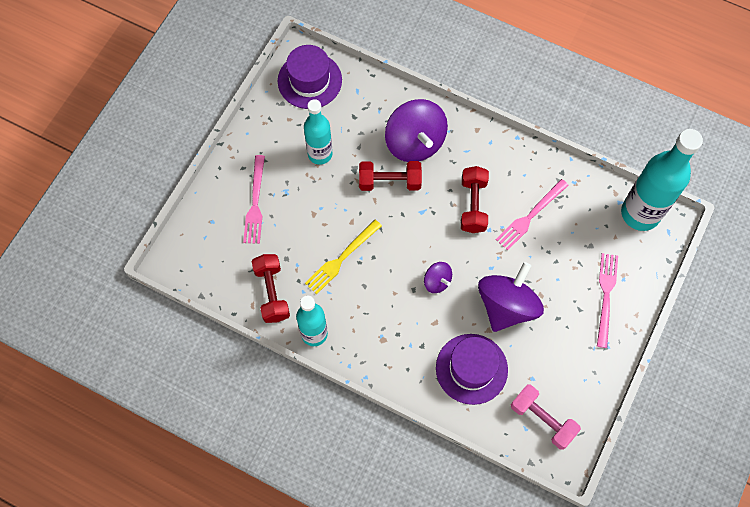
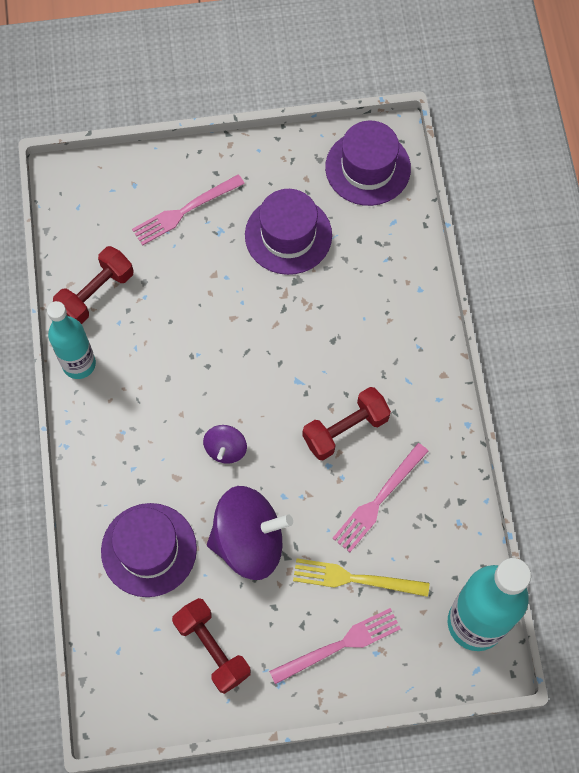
camera: 55 degrees right, 0 degrees up
(320, 154) = (288, 235): turquoise bottle -> purple hat
(342, 258) = (183, 335): yellow fork -> yellow fork (355, 579)
(389, 182) = (308, 325): red dumbbell -> red dumbbell (212, 648)
(415, 142) = (376, 320): purple spinning top -> none
(530, 216) = (379, 500): pink fork -> pink fork turned 60 degrees counterclockwise
(542, 419) = (141, 663): pink dumbbell -> none

